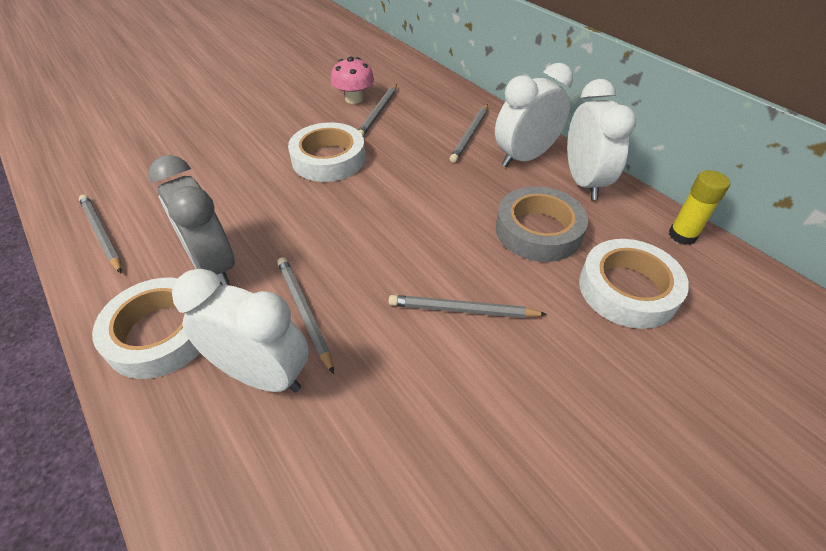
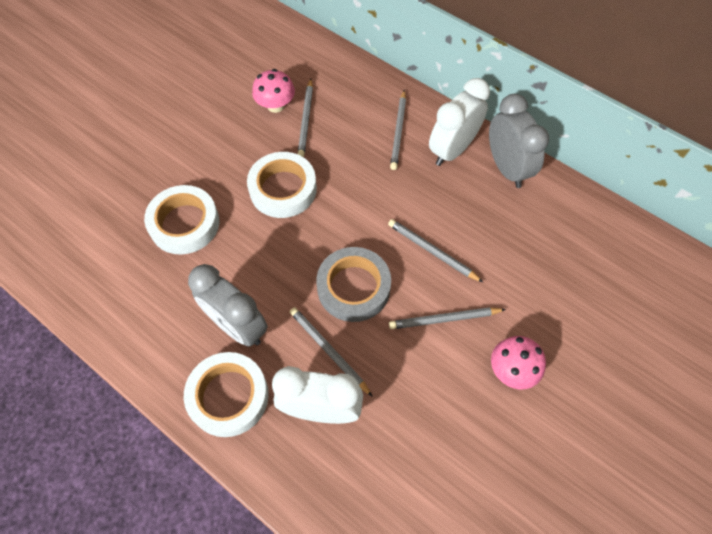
camera: 15 degrees left, 15 degrees up
(101, 234) = (125, 319): grey pencil -> grey pencil (432, 252)
(538, 230) = (481, 229): grey tape -> grey tape (353, 287)
(538, 389) = (512, 370): none -> pink mushroom
(583, 182) = (506, 168): white clock -> grey clock
(627, 289) = (557, 271): white tape -> white tape (184, 224)
(682, 235) = (590, 209): yellow glue stick -> none

